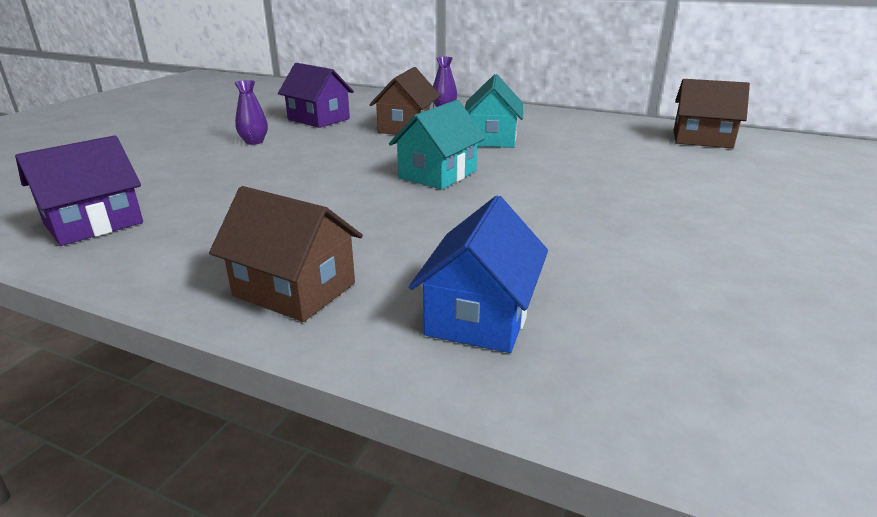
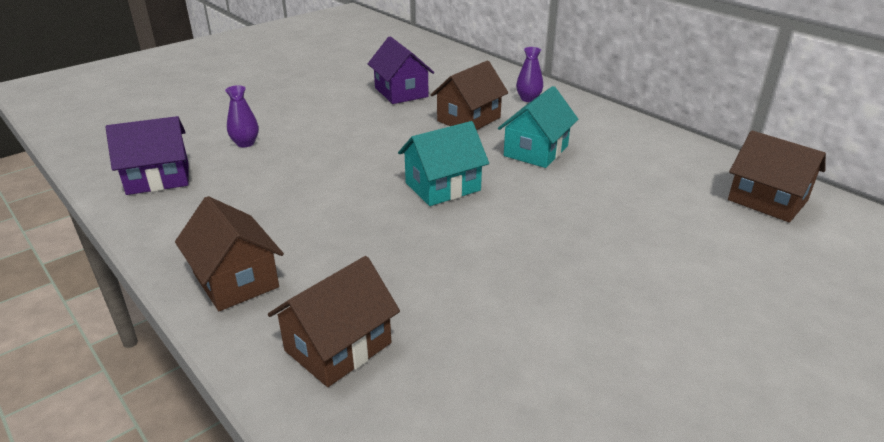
camera: 25 degrees right, 5 degrees up
(254, 142) = (327, 111): purple vase -> purple vase (245, 143)
(480, 316) = (338, 347): blue house -> brown house

